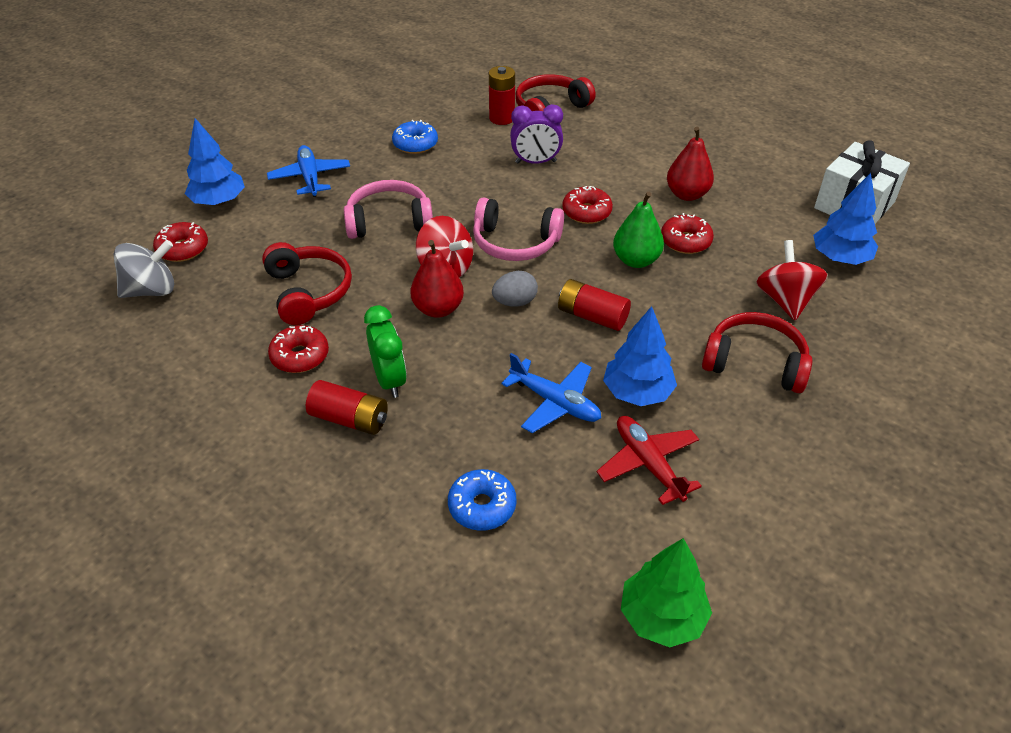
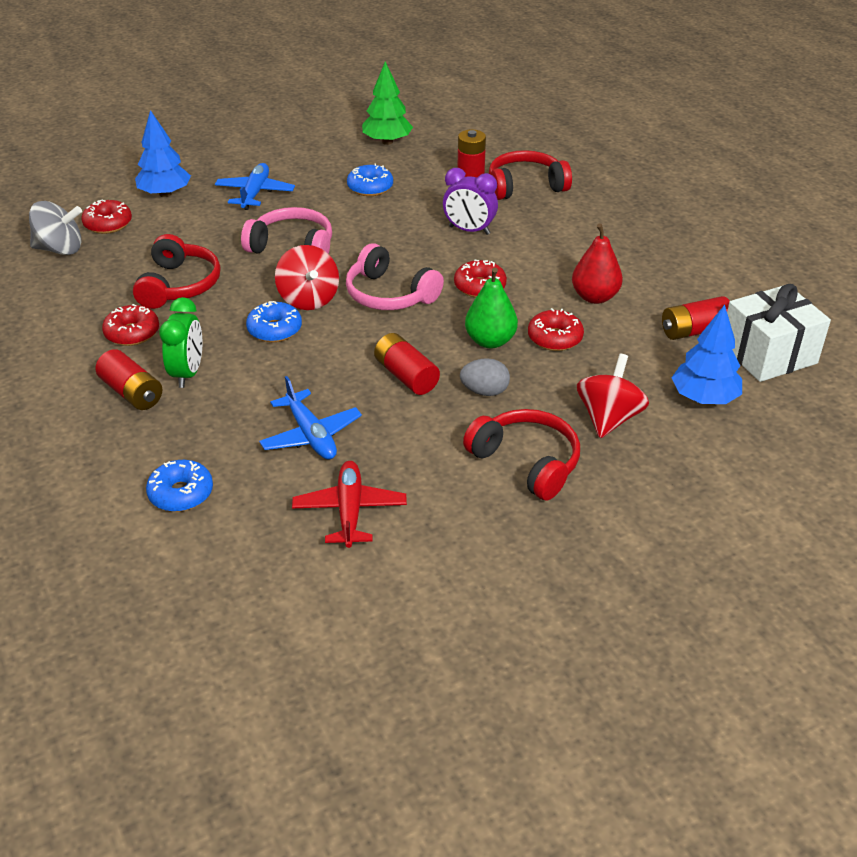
camera: 25 degrees right, 5 degrees down
(438, 309) = (274, 330): red pear -> blue donut
(515, 302) = (346, 344): grey egg -> grey egg (484, 391)
(637, 392) = (391, 451): blue tree -> none
(662, 616) = (256, 630): green tree -> green tree (387, 141)
(786, 202) = (694, 331): none -> red battery

